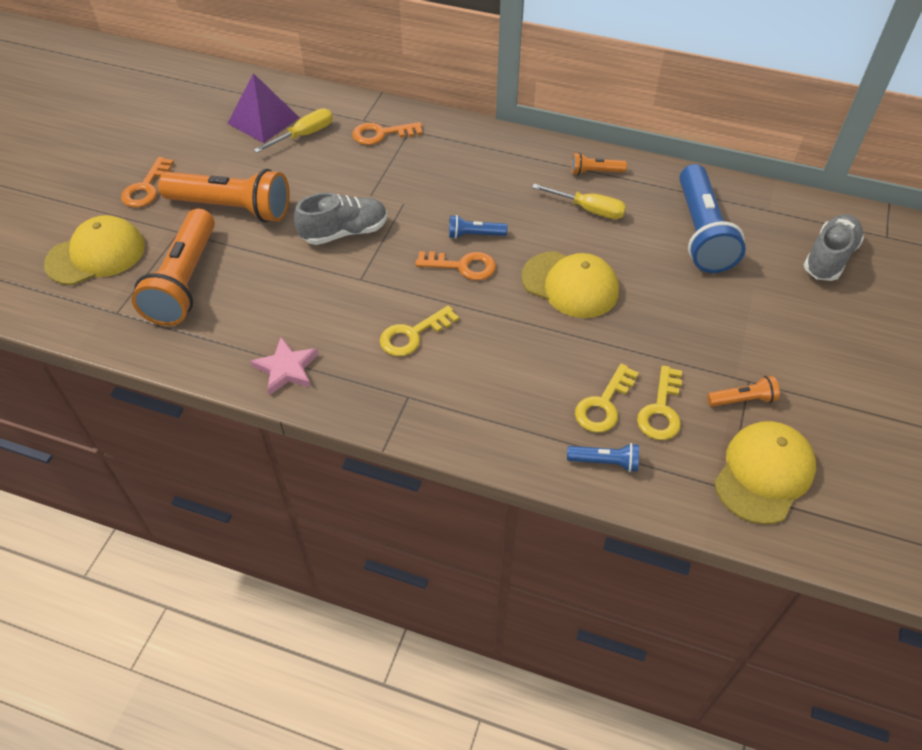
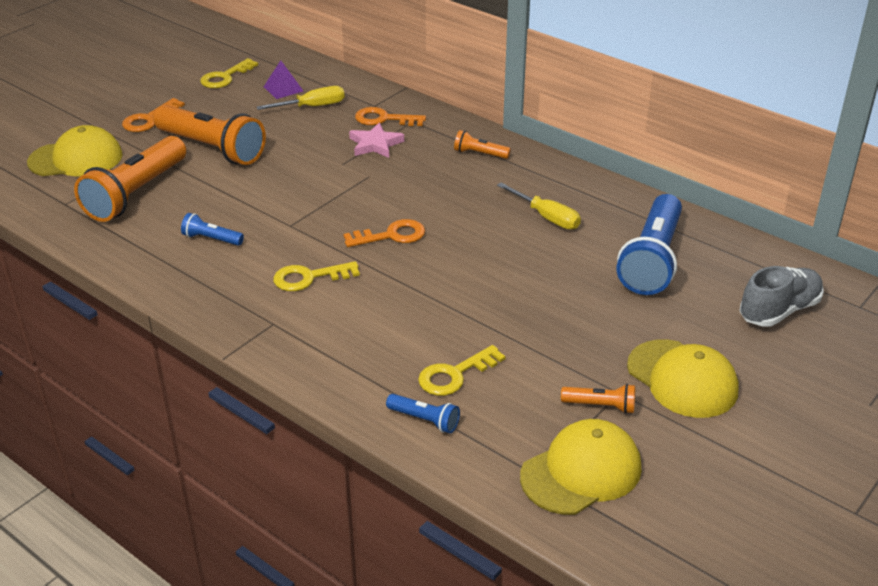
camera: 20 degrees right, 15 degrees down
(263, 120) = (283, 89): purple pyramid -> purple pyramid, size x0.60
(286, 369) = (179, 277): pink star -> pink star (375, 144)
(344, 232) = (299, 187): grey shoe -> none
(462, 266) = (391, 235): orange key -> orange key turned 45 degrees counterclockwise
(474, 235) = (419, 214): blue flashlight -> blue flashlight (211, 239)
(570, 285) = (486, 273): yellow cap -> yellow cap (682, 379)
(595, 172) = (573, 188): orange flashlight -> orange flashlight (479, 154)
(661, 410) = (510, 393): yellow key -> yellow key (225, 77)

